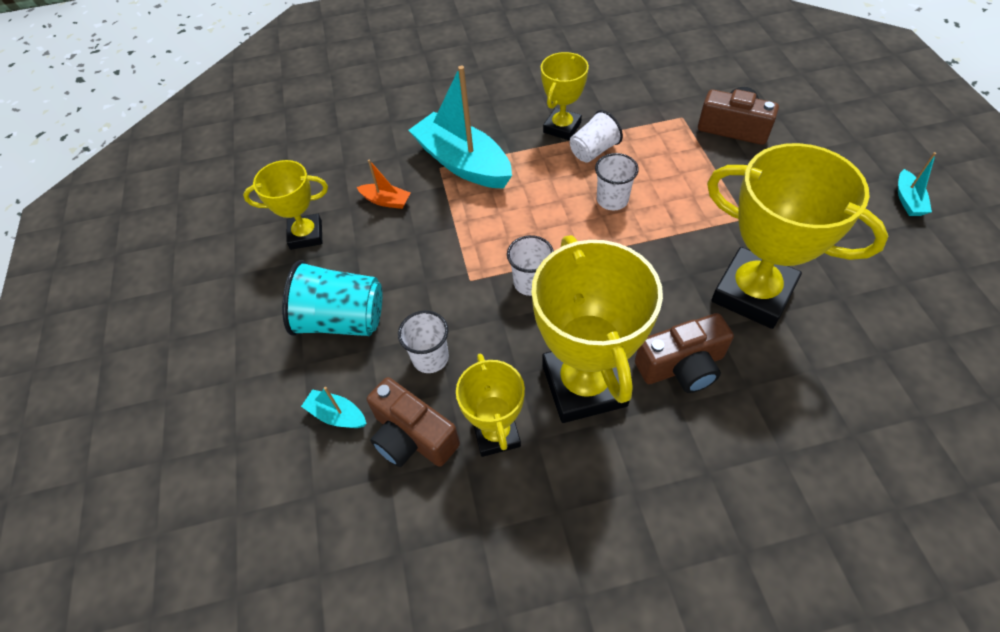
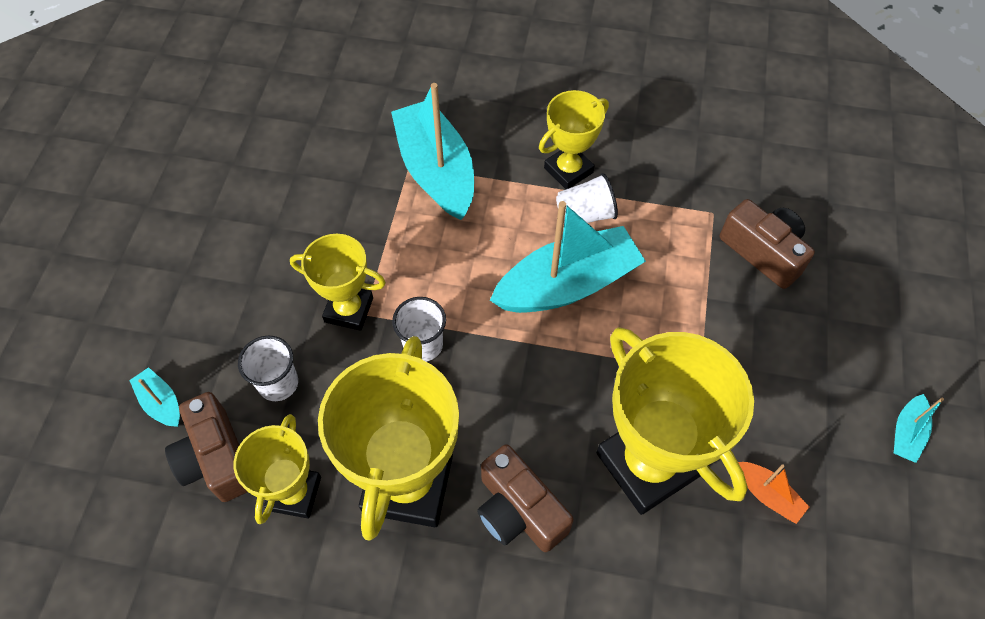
camera: 20 degrees right, 5 degrees up
(306, 235) = (234, 190): yellow trophy -> yellow trophy (349, 310)
(342, 320) = (218, 303): turquoise cup -> none
(386, 201) = (333, 184): orange boat -> orange boat (768, 495)
(612, 200) = (567, 285): white cup -> turquoise boat
(682, 366) = (518, 510): brown camera -> brown camera turned 45 degrees clockwise

